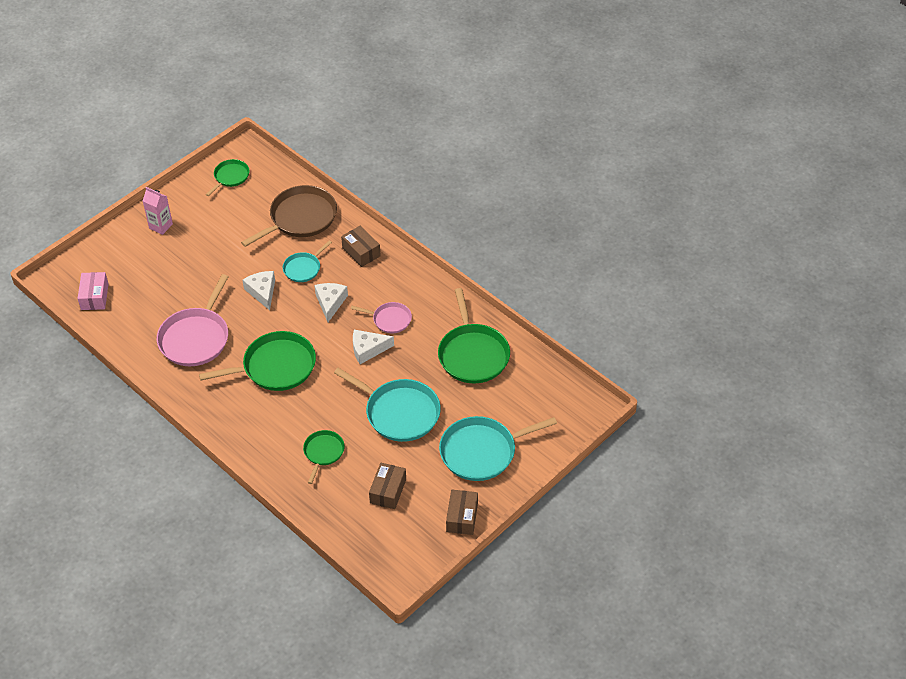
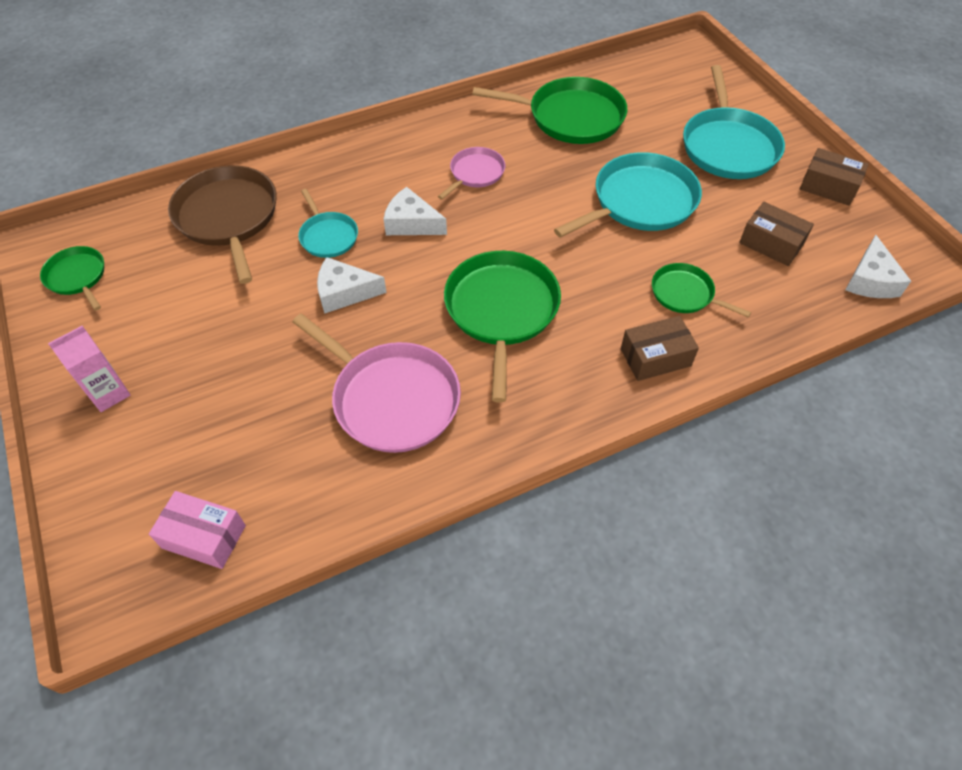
camera: 70 degrees left, 5 degrees up
(361, 252) = (337, 172): brown box -> brown box (655, 357)
(368, 349) = (517, 206): white cheese -> white cheese (870, 280)

